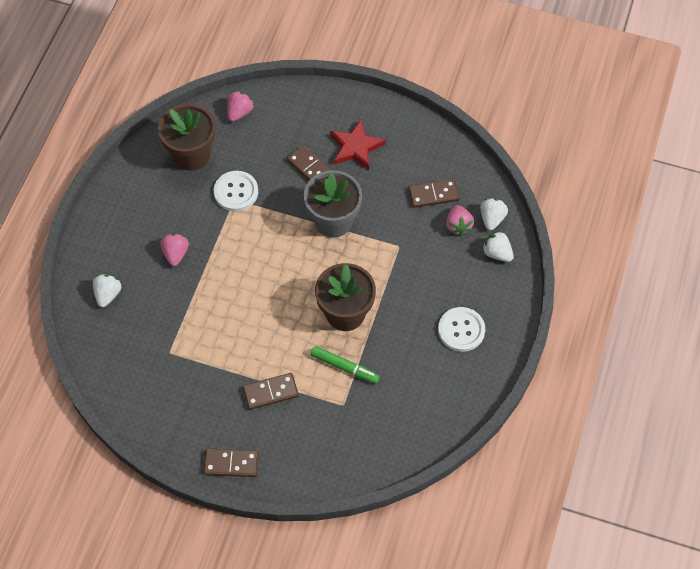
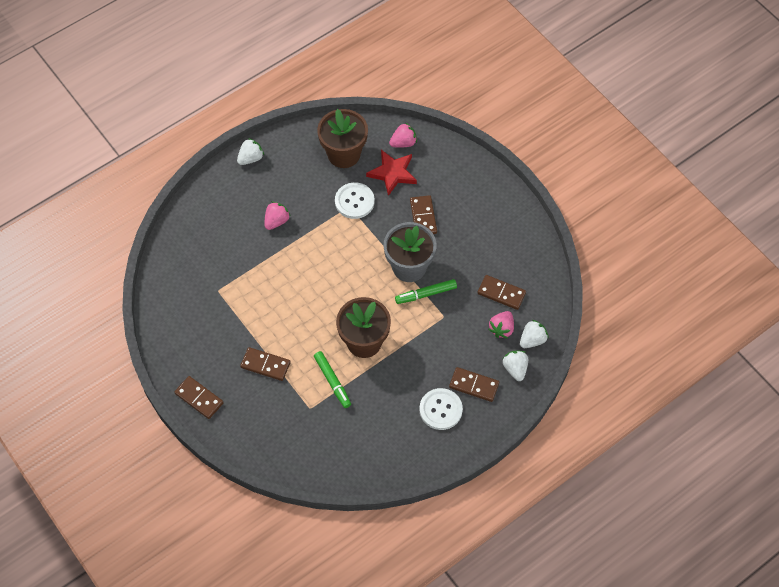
camera: 35 degrees right, 0 degrees up
(108, 294) = (207, 222): white strawberry -> white strawberry (251, 158)
(356, 147) = (470, 221): red star -> red star (392, 173)
(367, 236) = (426, 294): none -> green marker
(473, 290) = (474, 385): none -> brown domino

